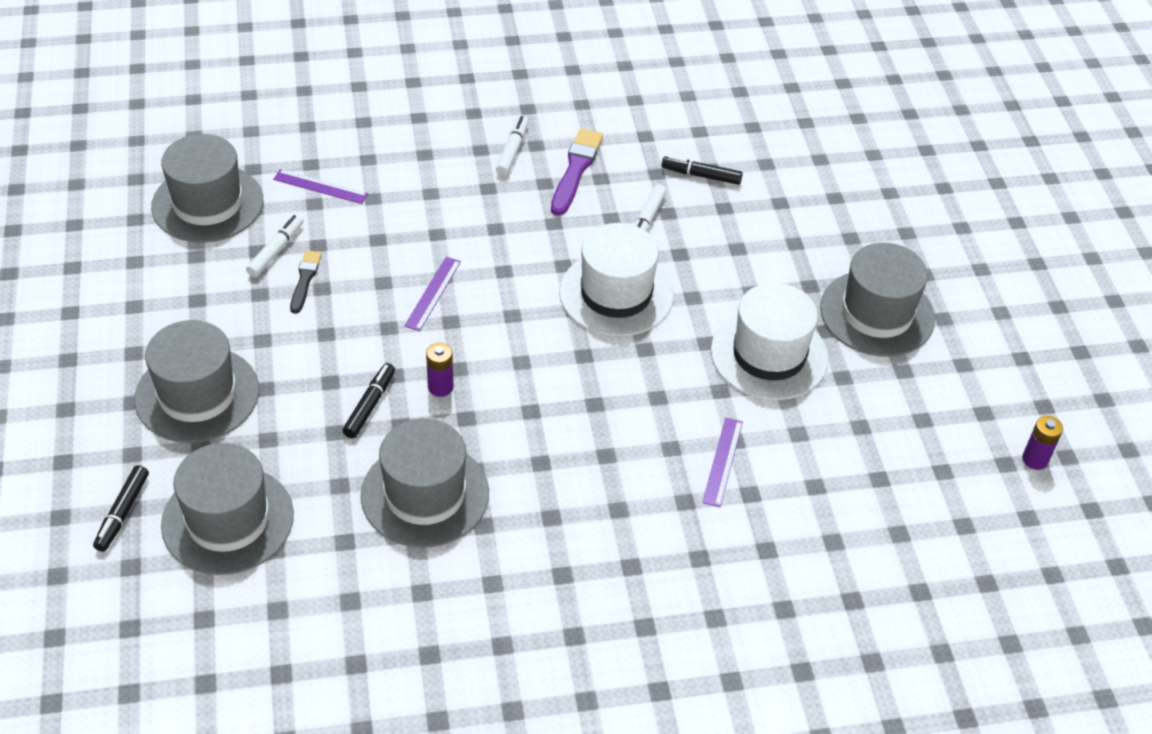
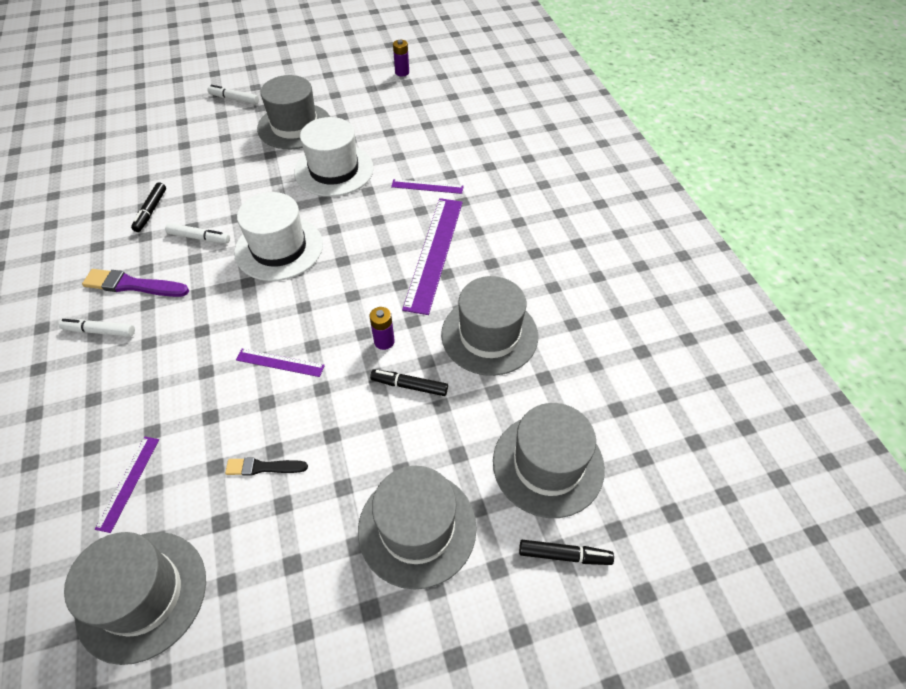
camera: 95 degrees left, 5 degrees up
(276, 250) = (221, 503): white marker -> white marker (234, 99)
(581, 453) = (434, 253): none -> purple ruler

